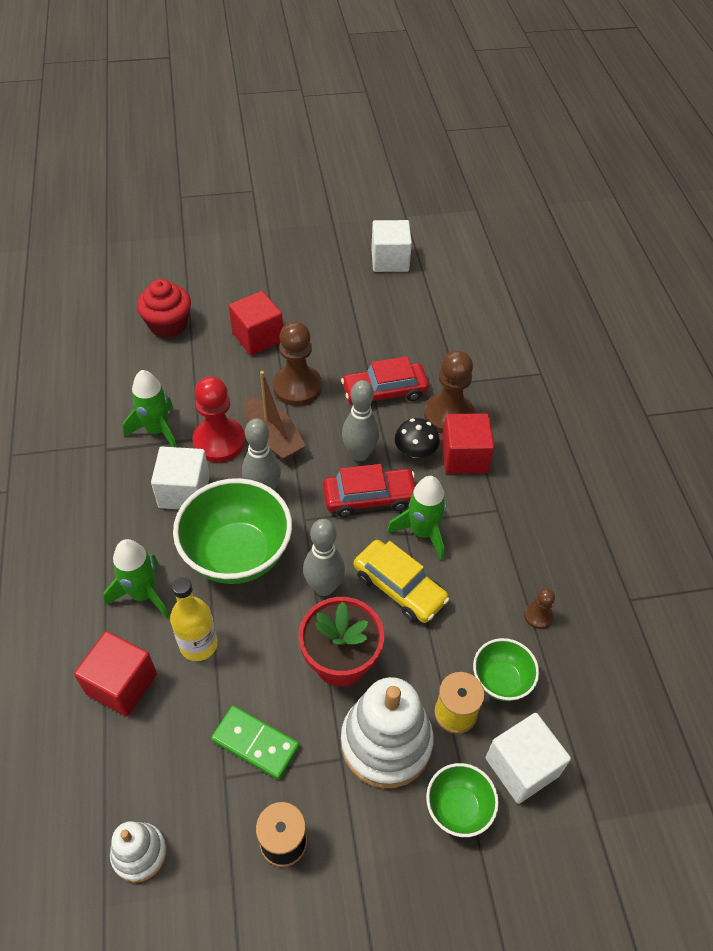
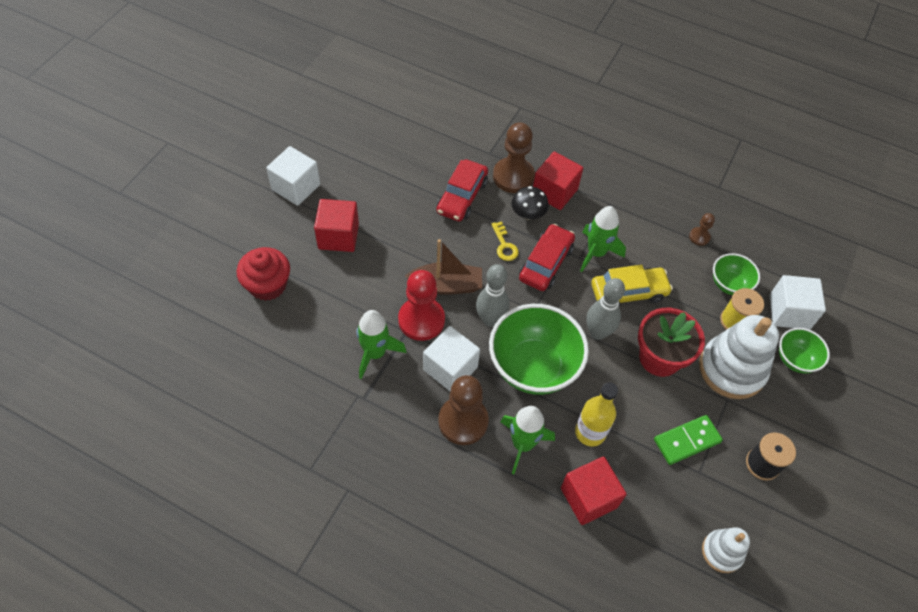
camera: 55 degrees left, 5 degrees up
(297, 387) = (411, 242): brown pawn -> brown pawn (463, 421)
(359, 454) = (504, 245): grey bowling pin -> yellow key
(390, 260) = (338, 112): white cube -> white cube (296, 187)

